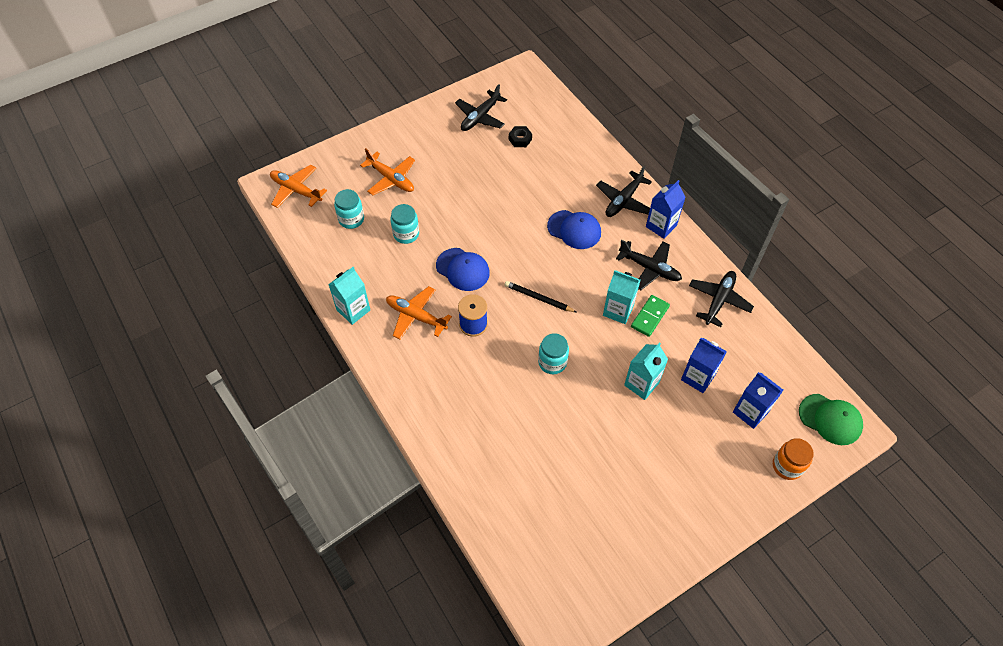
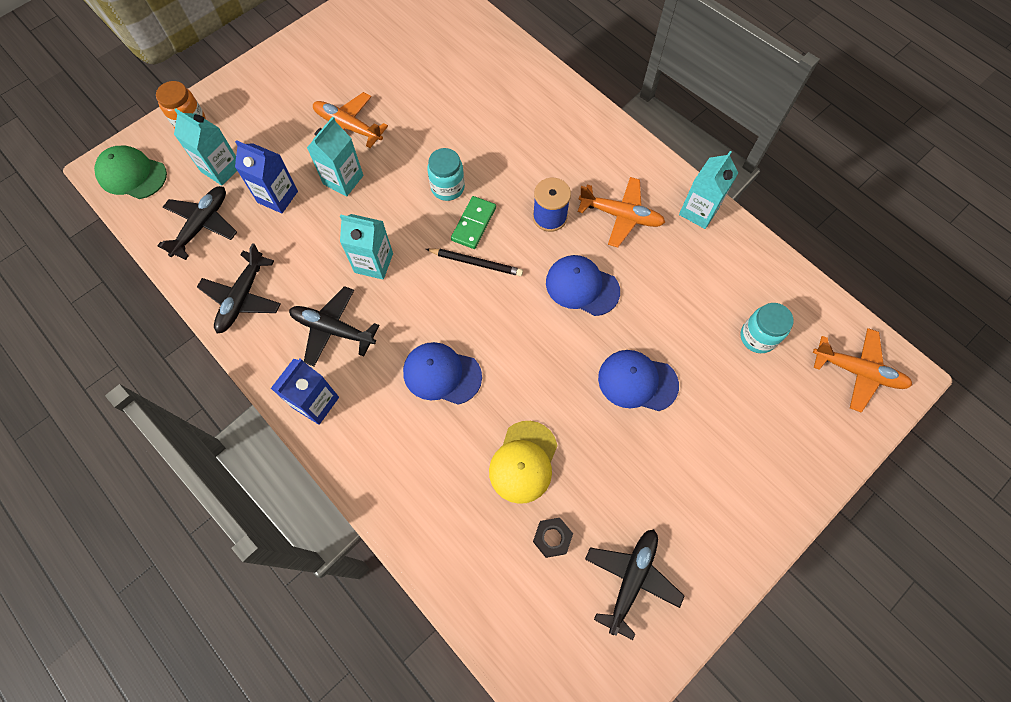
camera: 170 degrees right, 10 degrees up
(391, 179) = (730, 417): orange plane -> orange plane (348, 127)
(406, 234) = (674, 326): turquoise jar -> none
(443, 206) = (637, 381): none -> blue cap
(529, 176) = (523, 462): none -> yellow cap
(623, 200) = (373, 439): black plane -> black plane (202, 225)
(650, 317) = (333, 261): green domino -> green domino (473, 224)
(750, 412) = (221, 169): blue carton -> turquoise carton

